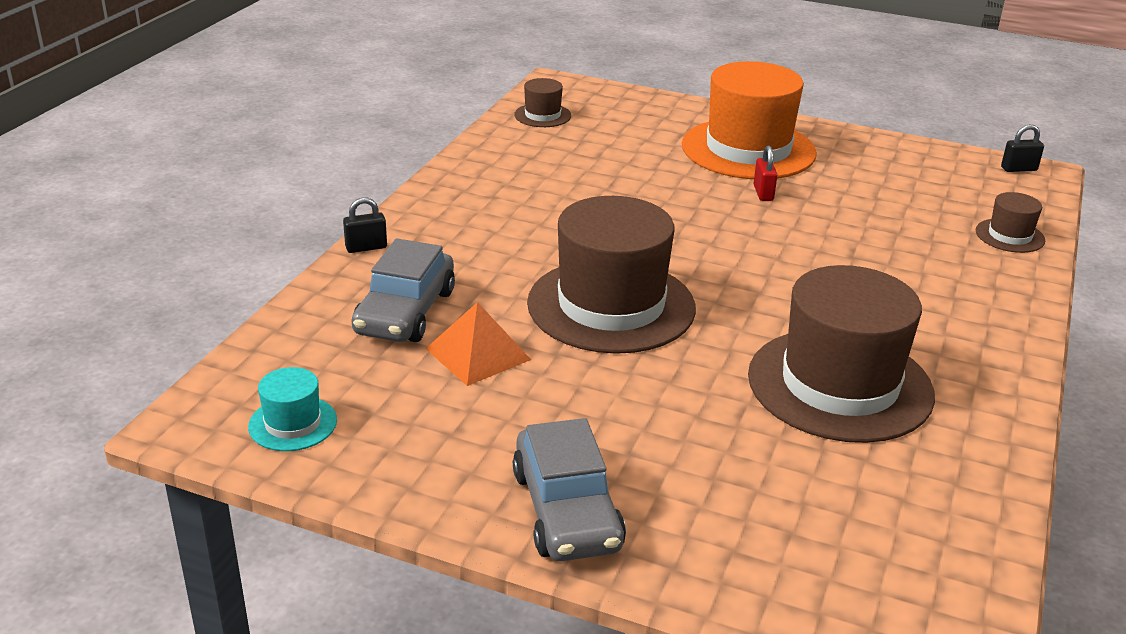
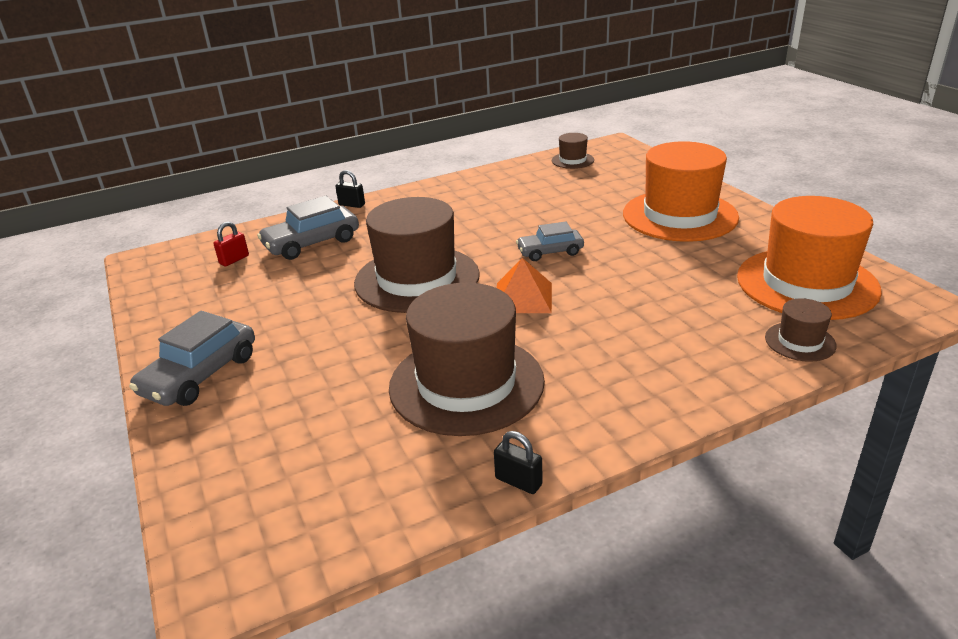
camera: 45 degrees right, 0 degrees up
(293, 423) = (176, 276): turquoise hat -> none
(477, 354) = (305, 277): orange pyramid -> orange pyramid (523, 297)
(694, 227) = (550, 252): none -> grey car
(763, 193) = (638, 246): red padlock -> red padlock (234, 260)
(941, 183) = (806, 283): none -> orange hat
(1019, 169) = (909, 296): black padlock -> black padlock (518, 481)

